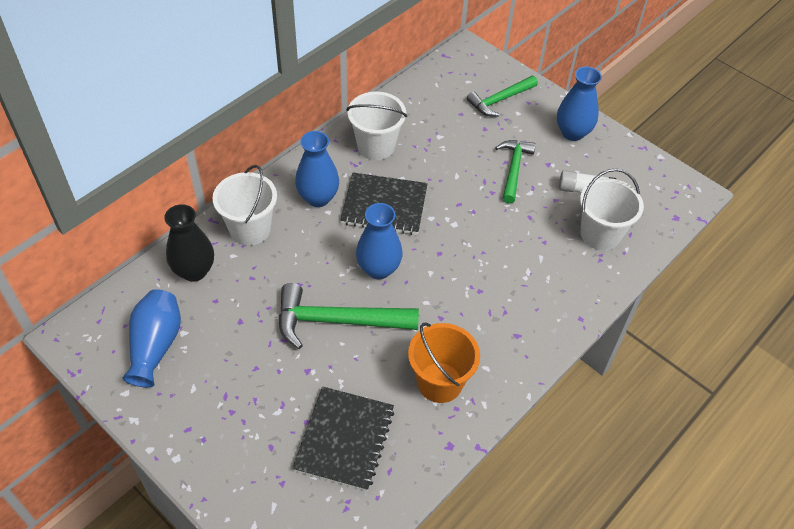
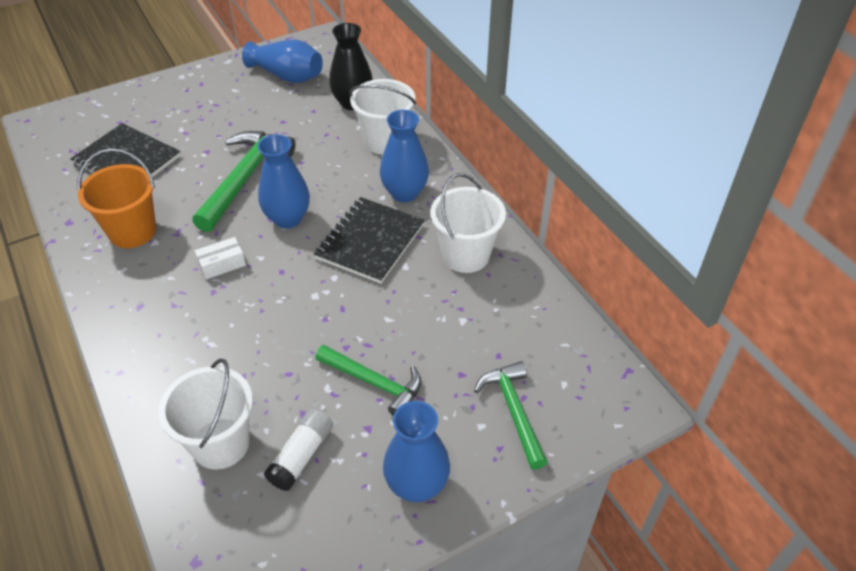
camera: 110 degrees right, 5 degrees down
(449, 296) = (222, 264): none -> white box

